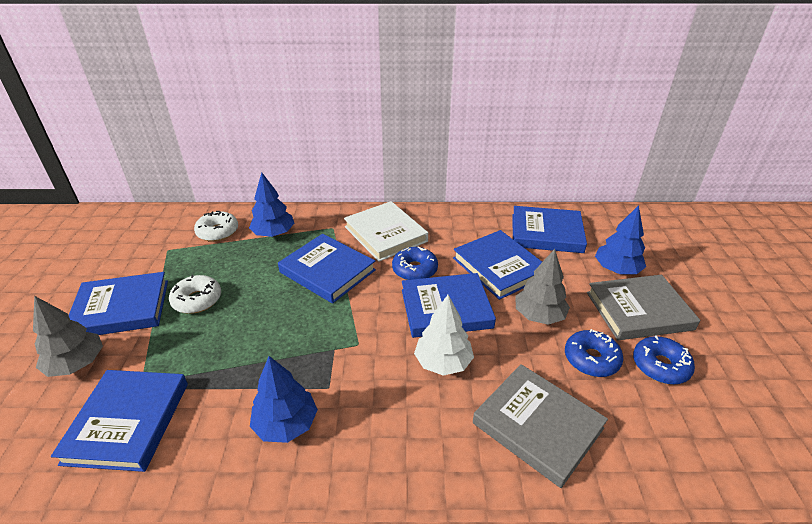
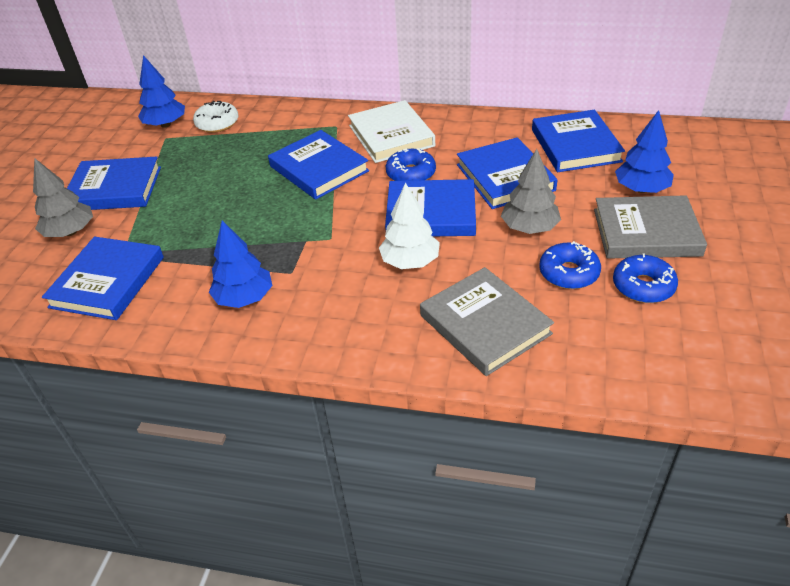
camera: 15 degrees right, 5 degrees up
(197, 300) = (185, 186): white donut -> none
(273, 234) = (273, 128): blue tree -> blue tree (165, 124)
(546, 233) = (575, 145): blue book -> blue book turned 60 degrees clockwise

